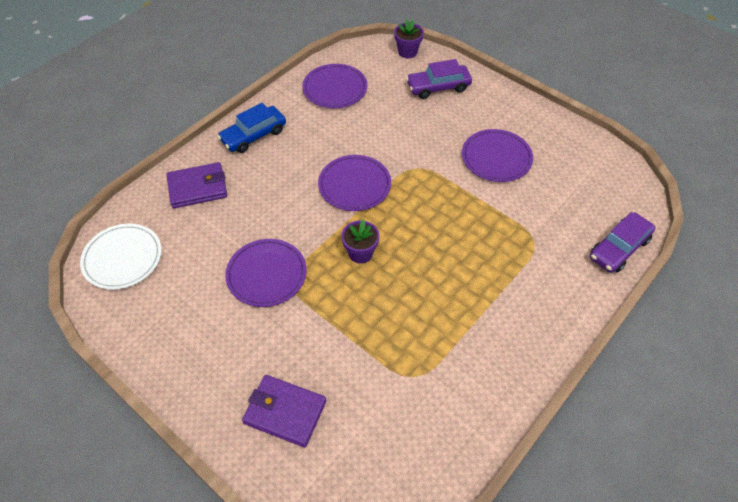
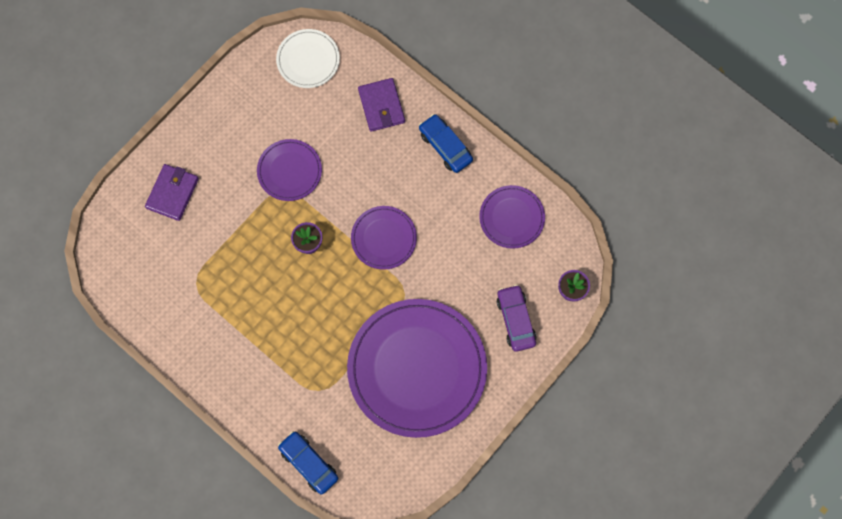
camera: 90 degrees right, 20 degrees up
(496, 158) = (417, 368): purple plate -> purple plate, size x2.06
(619, 248) = (309, 463): purple car -> blue car

